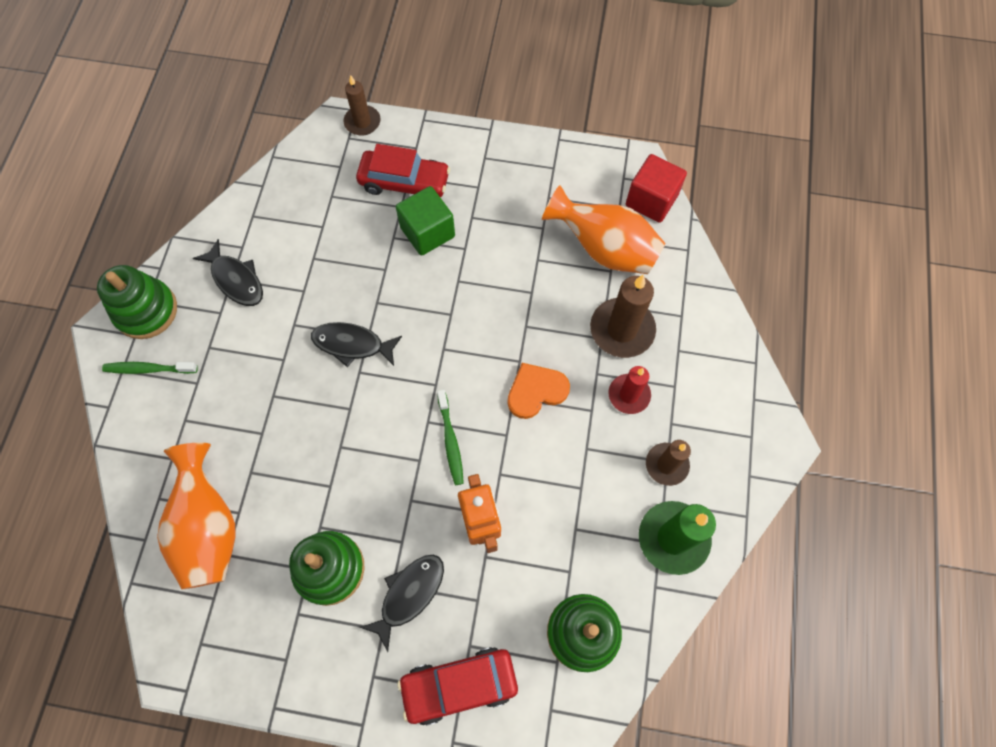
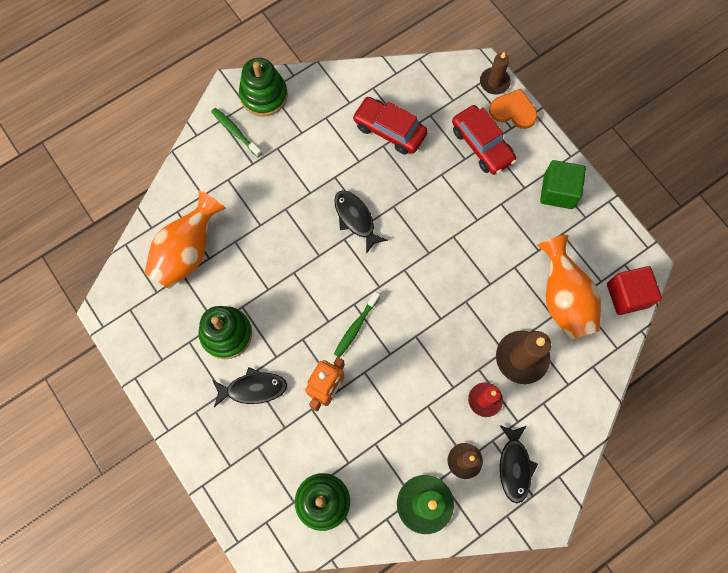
camera: 45 degrees right, 5 degrees up
(236, 280) = (328, 120): black fish -> black fish (514, 466)
(427, 232) = (465, 189): green cube -> green cube (558, 191)
(459, 685) = (233, 461): red car -> red car (389, 130)
(536, 391) = (432, 345): orange heart -> orange heart (513, 111)

